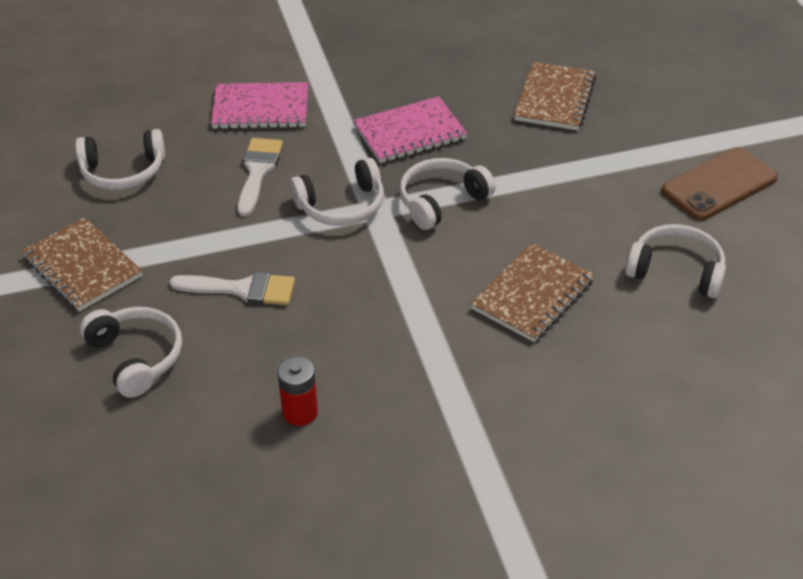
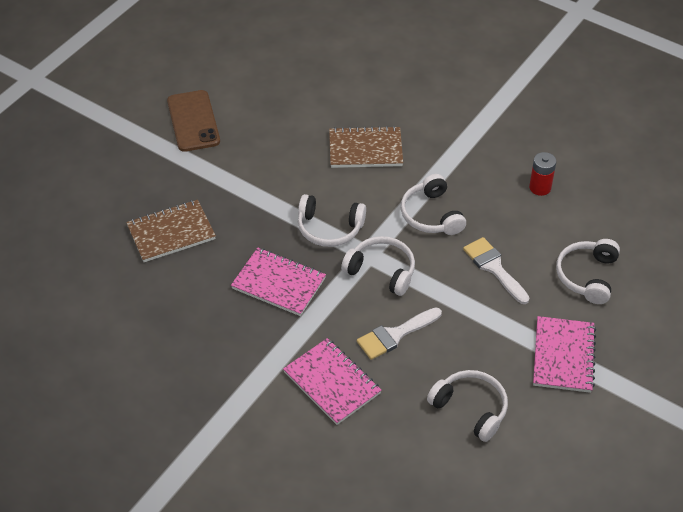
camera: 130 degrees left, 5 degrees up
(82, 267) = (563, 356): brown notebook -> pink notebook
(676, 270) = (288, 106): white headphones -> white headphones (431, 215)
(719, 184) = (193, 121): brown phone -> brown phone turned 60 degrees clockwise

